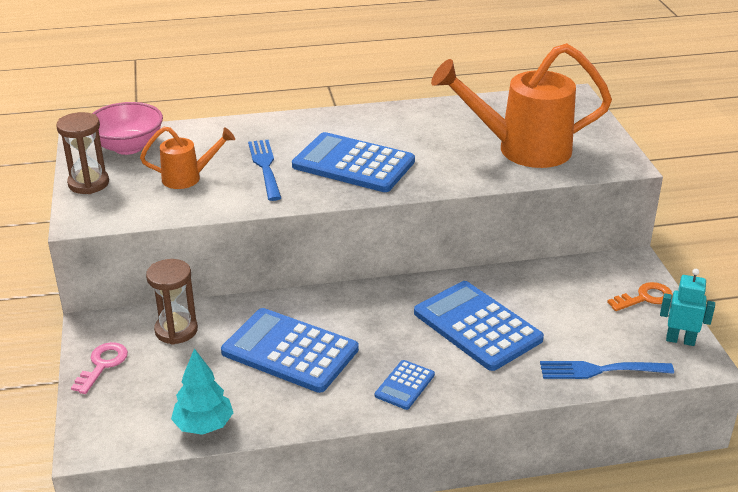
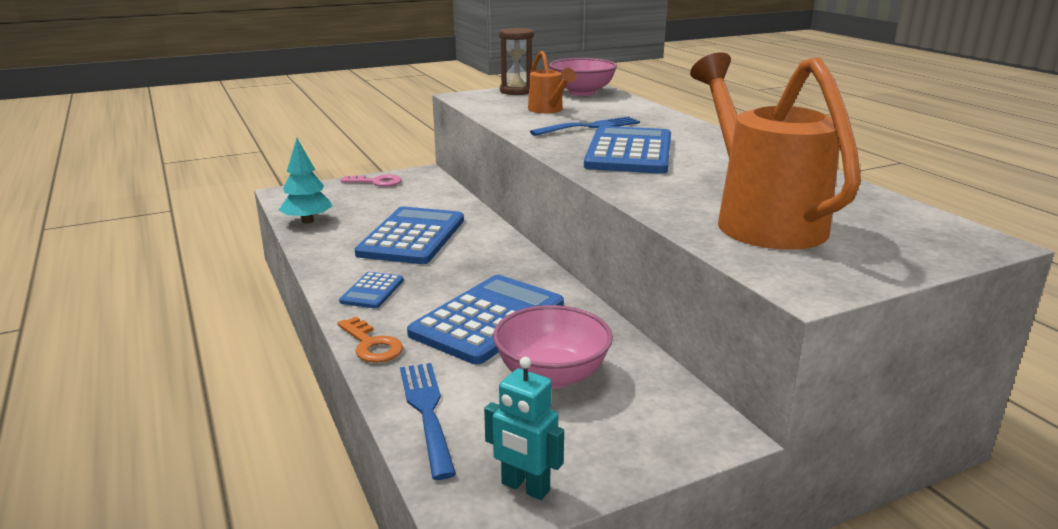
camera: 75 degrees right, 10 degrees down
(176, 330) = (426, 196): brown hourglass -> none
(404, 385) = (372, 291): blue calculator -> blue calculator turned 90 degrees counterclockwise
(564, 309) = (552, 375): none -> pink bowl
(645, 298) = (622, 446): orange key -> orange key (371, 345)
(680, 340) = (525, 487): turquoise robot -> turquoise robot turned 120 degrees clockwise

